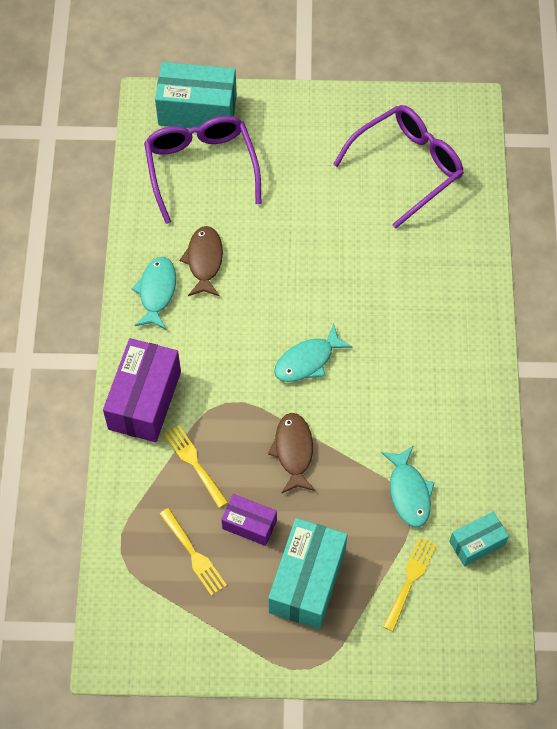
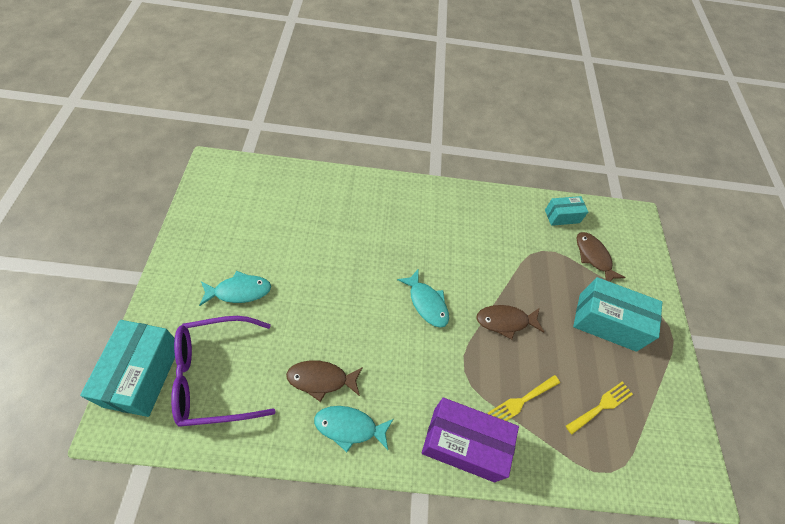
camera: 95 degrees left, 5 degrees down
(249, 524) = (569, 360): purple box -> none
(406, 168) = (257, 214): purple glasses -> none
(409, 492) = (531, 249): turquoise fish -> turquoise fish (239, 291)
(410, 579) = (593, 257): yellow fork -> brown fish
(477, 543) = (562, 216): turquoise box -> turquoise box turned 75 degrees counterclockwise

